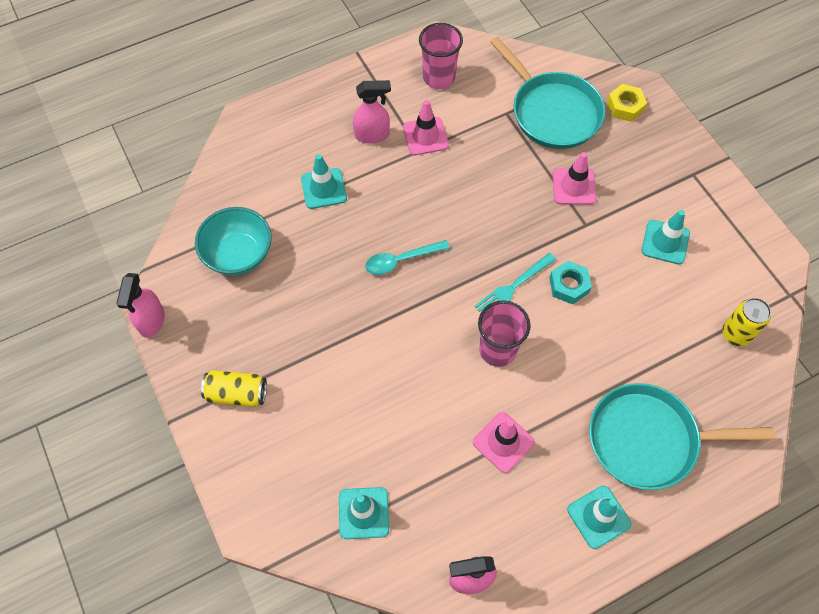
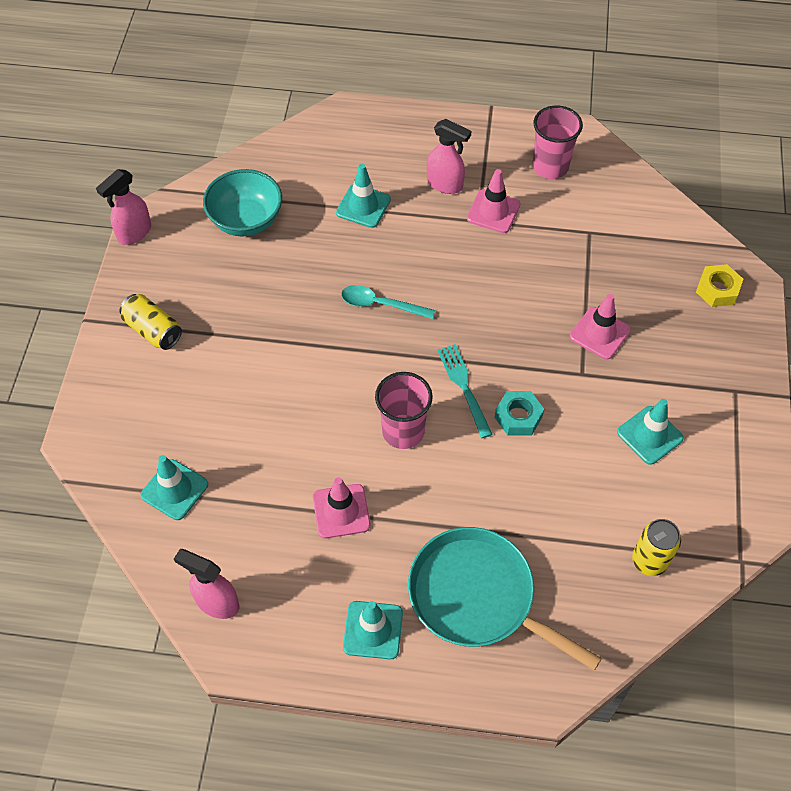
camera: 35 degrees right, 5 degrees down
(513, 287) = (464, 387): turquoise fork -> turquoise fork turned 75 degrees clockwise
(553, 112) = (637, 256): turquoise pan -> none

